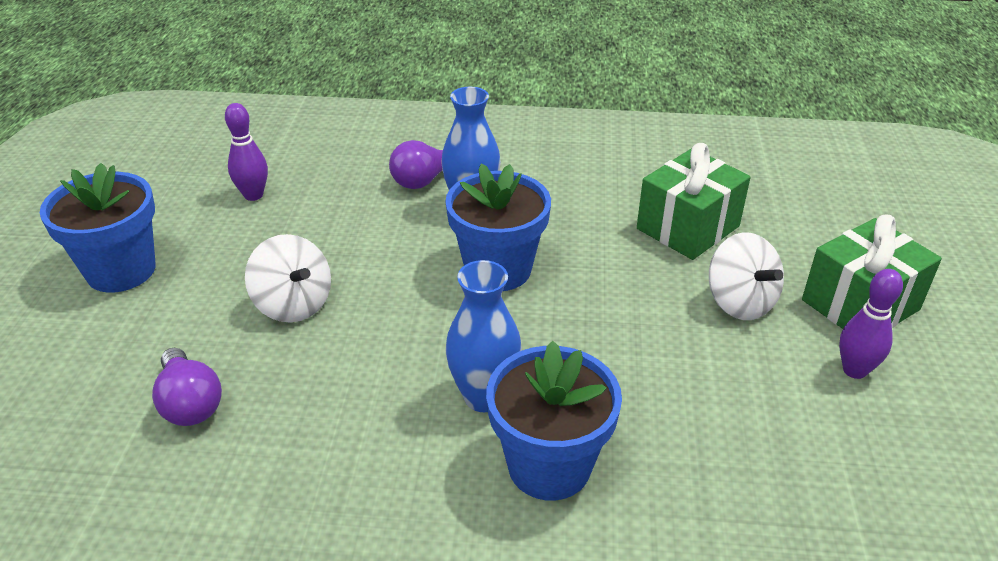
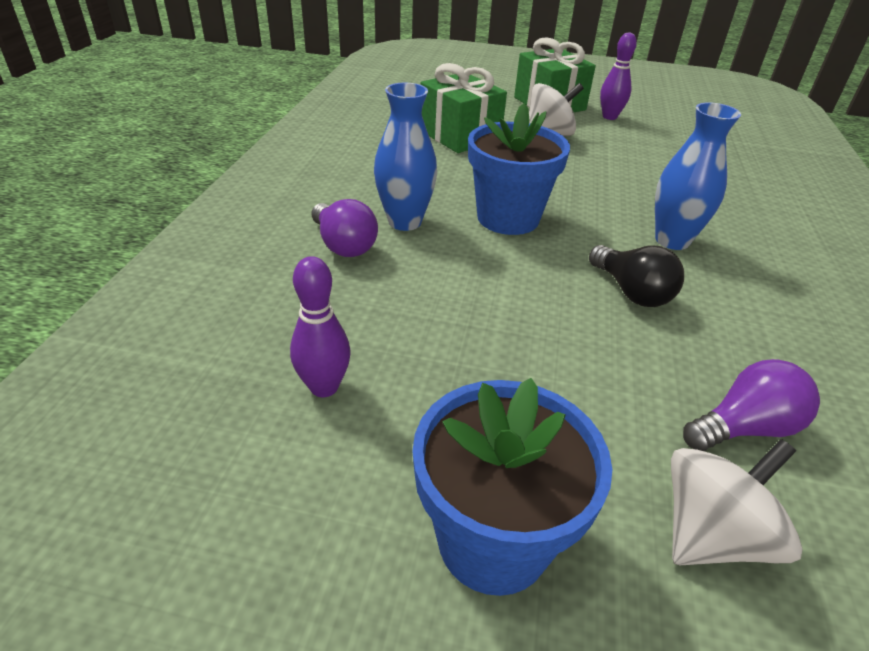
camera: 85 degrees left, 0 degrees up
(293, 304) = (565, 346): white spinning top -> white spinning top (711, 534)
(376, 352) = (631, 292): none -> black light bulb
(549, 466) = (731, 221): blue flower pot -> none

